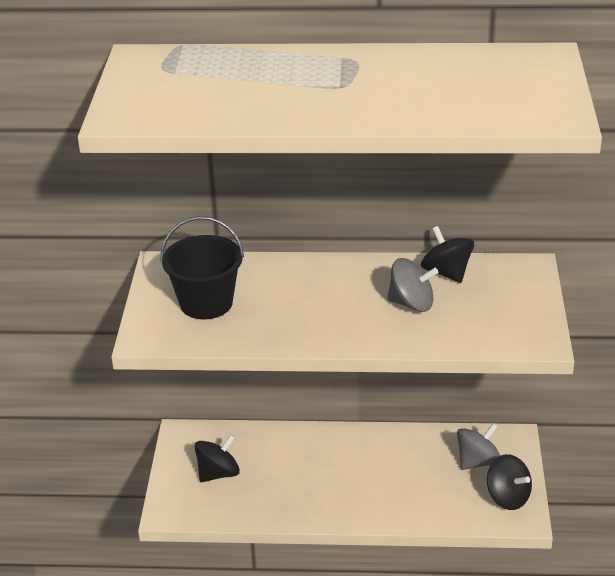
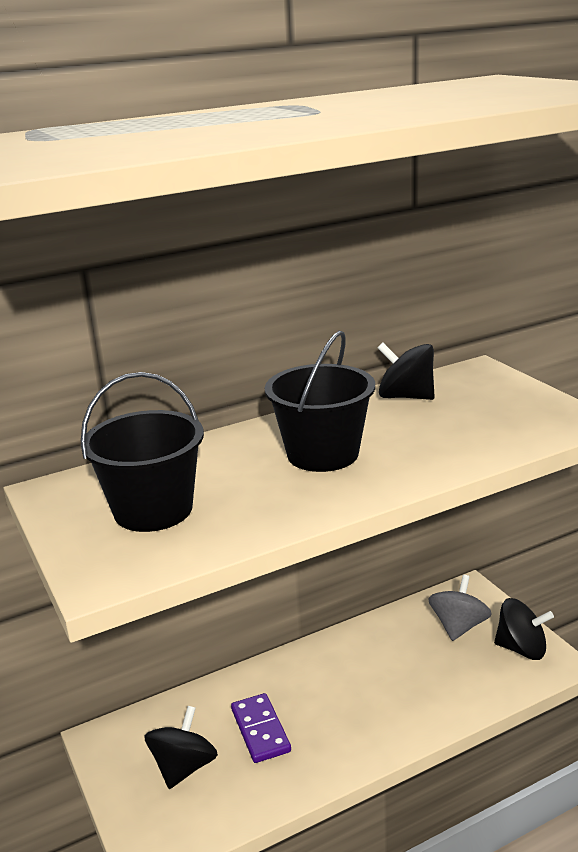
camera: 30 degrees left, 10 degrees down
(280, 472) = (260, 730): none -> purple domino
(340, 300) = (322, 454): none -> black bucket
(411, 303) = (405, 432): grey spinning top -> none

